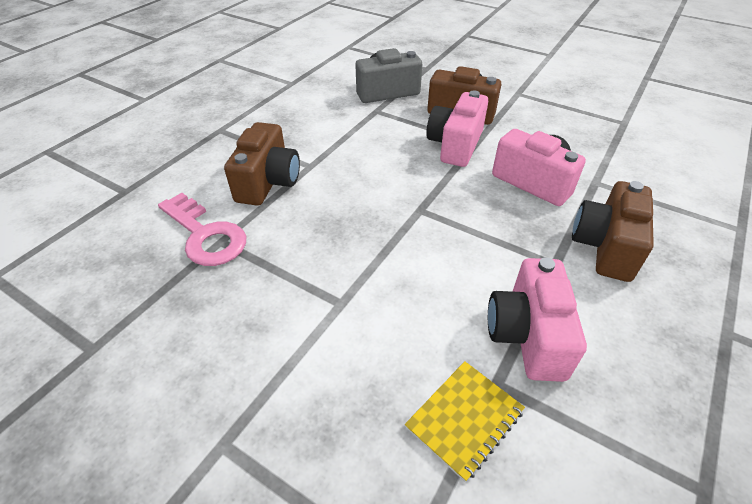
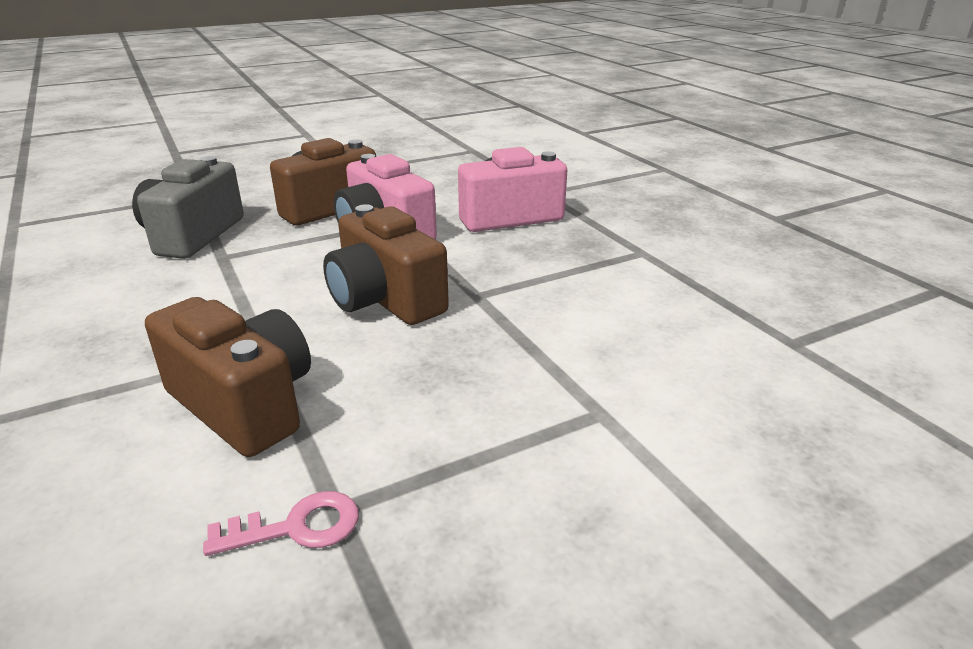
camera: 60 degrees left, 15 degrees down
(205, 235) = (296, 527): pink key -> pink key, size x0.53
(464, 419) = (837, 380): yellow notebook -> none
(527, 335) = (733, 302): pink camera -> none
(605, 246) = (639, 222): brown camera -> brown camera (385, 300)

